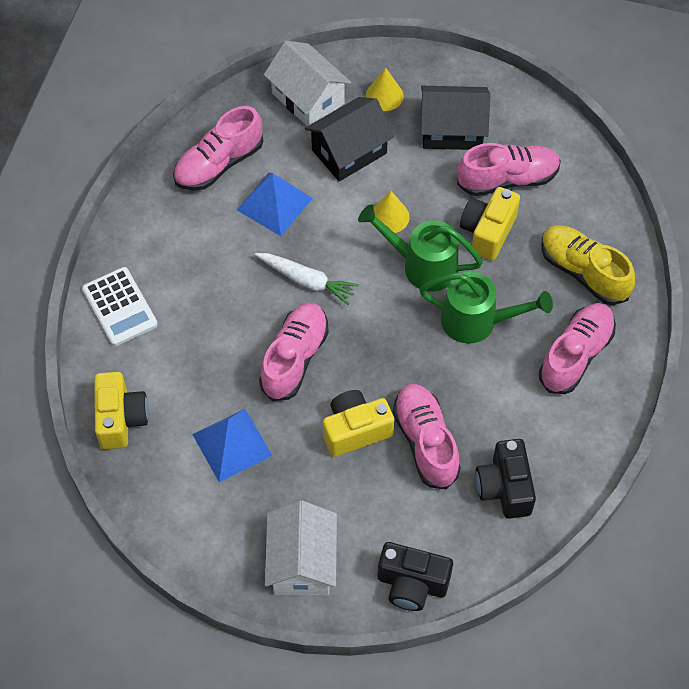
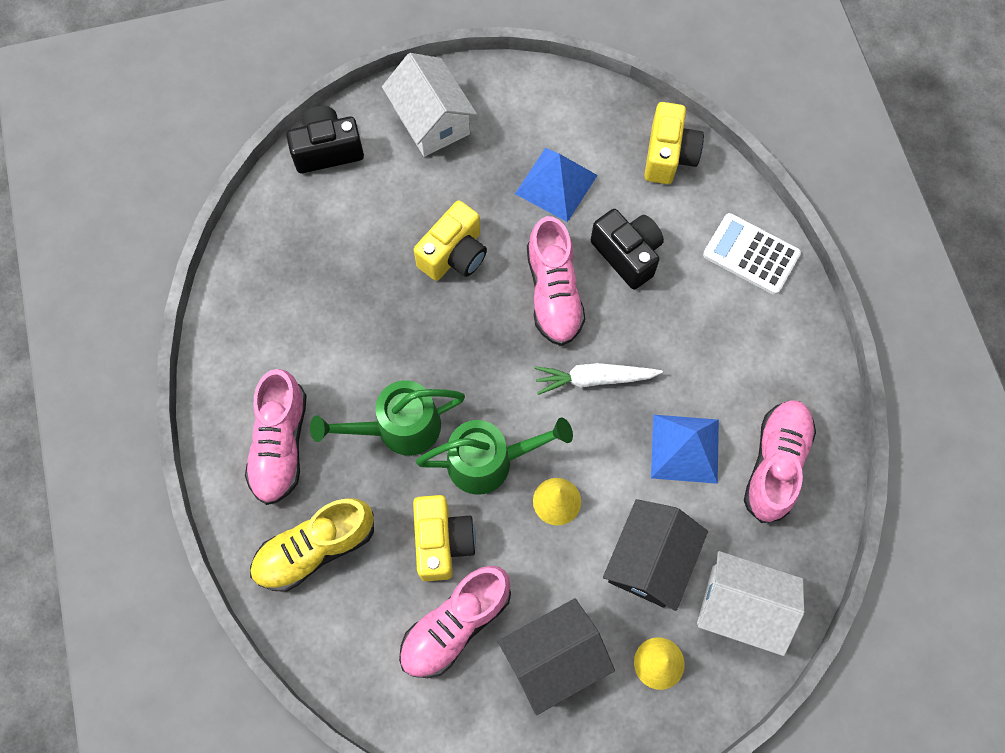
camera: 150 degrees right, 10 degrees up
(121, 419) = (669, 155): yellow camera -> yellow camera turned 135 degrees counterclockwise
(425, 442) = (383, 277): pink shoe -> none
(504, 488) = (287, 273): black camera -> black camera (627, 254)
(583, 272) = (315, 548): yellow shoe -> yellow shoe turned 135 degrees clockwise

